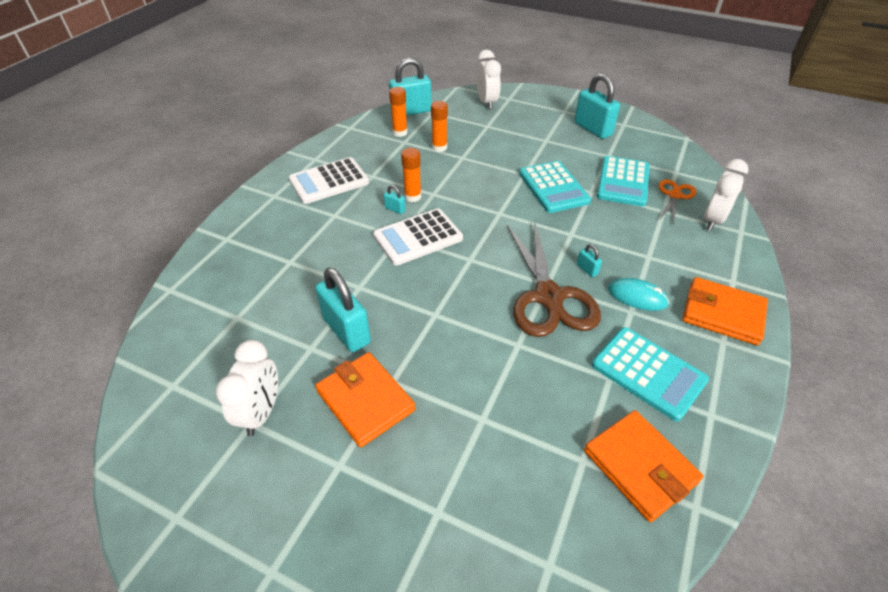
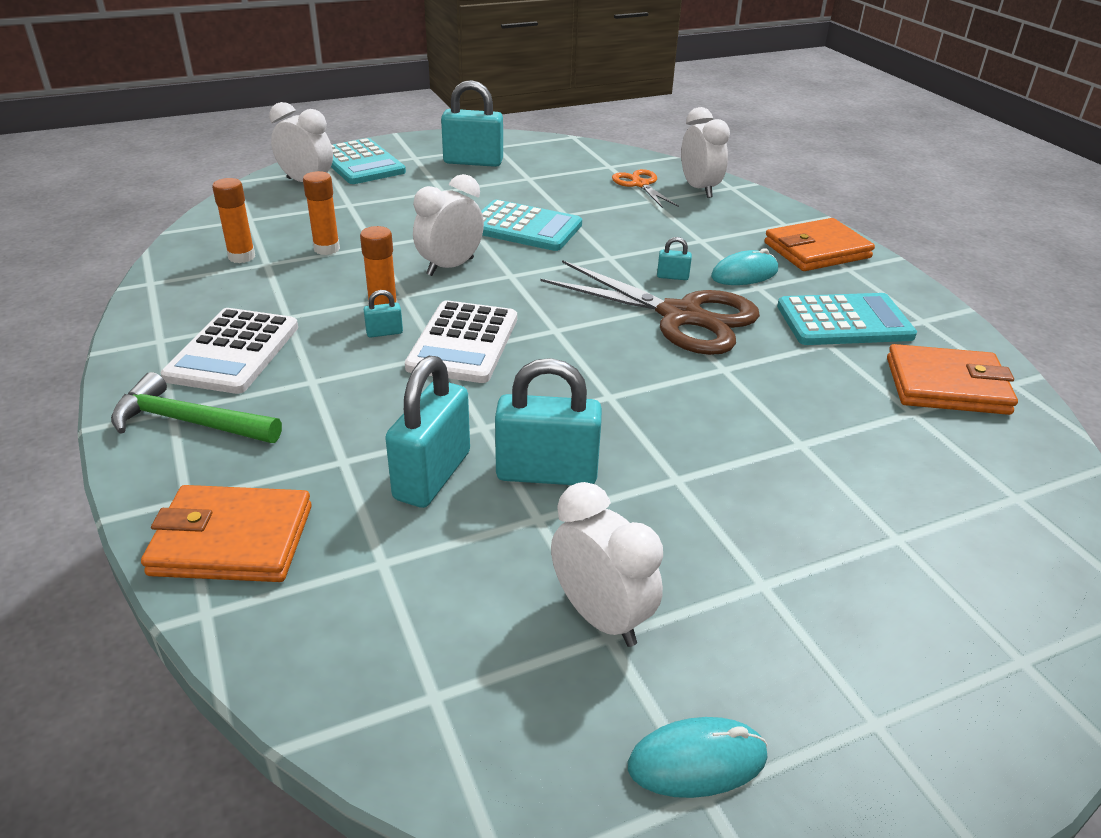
camera: 50 degrees left, 10 degrees down
(194, 503) = (697, 761): none -> turquoise mouse
(271, 205) = (189, 422): none -> green hammer
(365, 401) = (683, 514): orange wallet -> orange wallet (232, 540)
(411, 111) = (216, 229): turquoise padlock -> turquoise padlock (432, 475)
(478, 190) = (450, 267): none -> white clock
(623, 182) = (579, 193): turquoise calculator -> turquoise calculator (361, 163)

